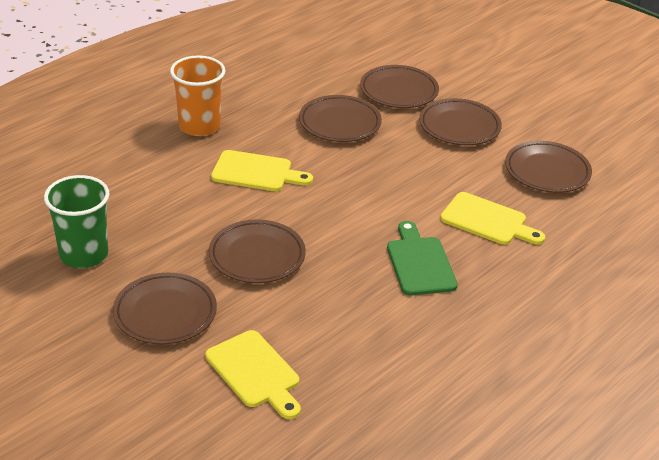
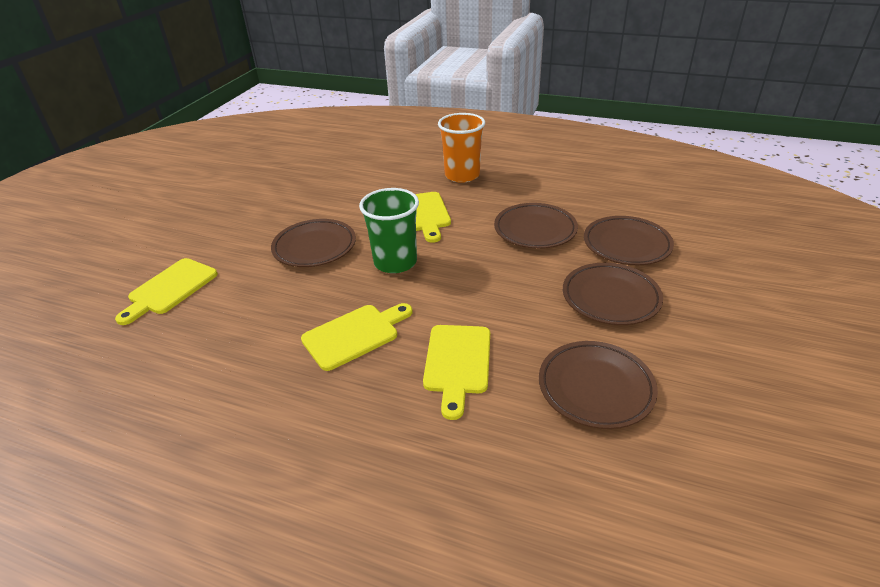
camera: 70 degrees right, 0 degrees up
(84, 255) = (278, 184): green cup -> green cup (395, 262)
(165, 313) = (228, 231): brown plate -> none
(419, 263) = (355, 335): green cutting board -> yellow cutting board

